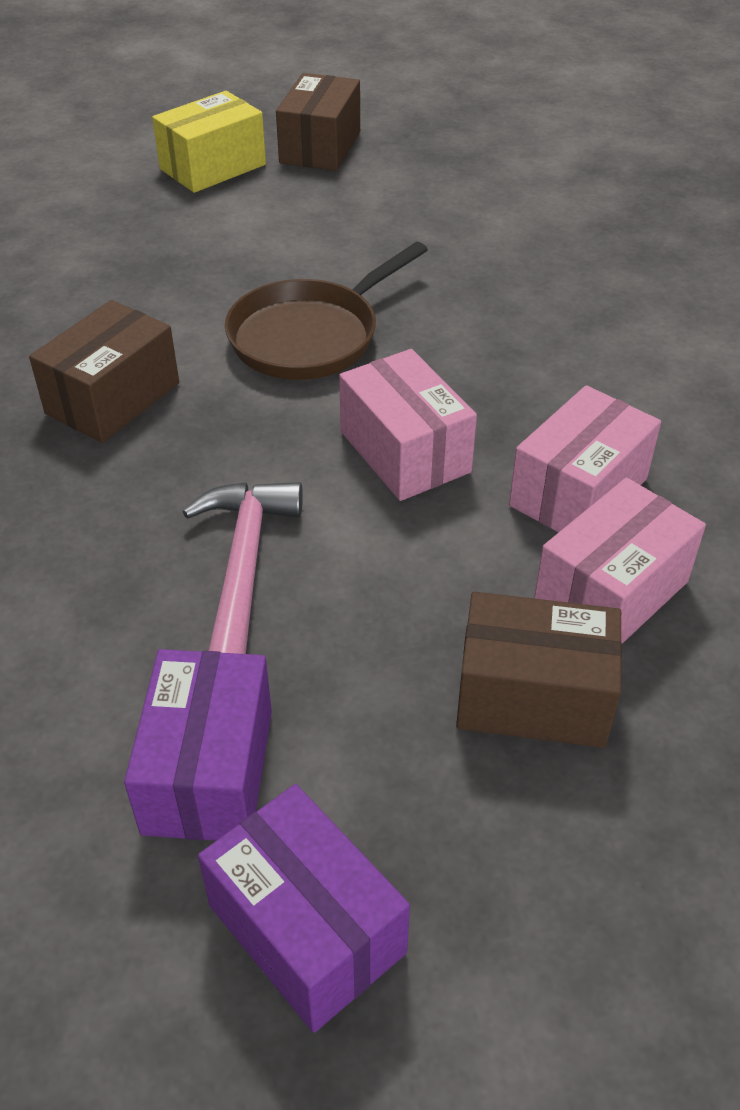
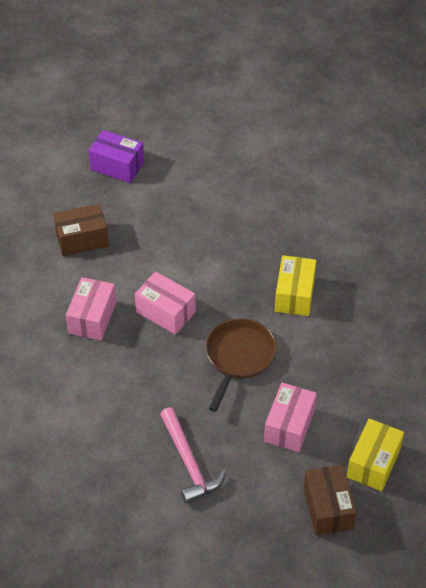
camera: 155 degrees right, 5 degrees up
(113, 398) = (294, 295): brown box -> yellow box
(209, 771) = (164, 189): purple box -> none
(243, 574) = (194, 245): pink hammer -> pink hammer (189, 463)
(611, 592) = (68, 282): pink box -> pink box (289, 426)

